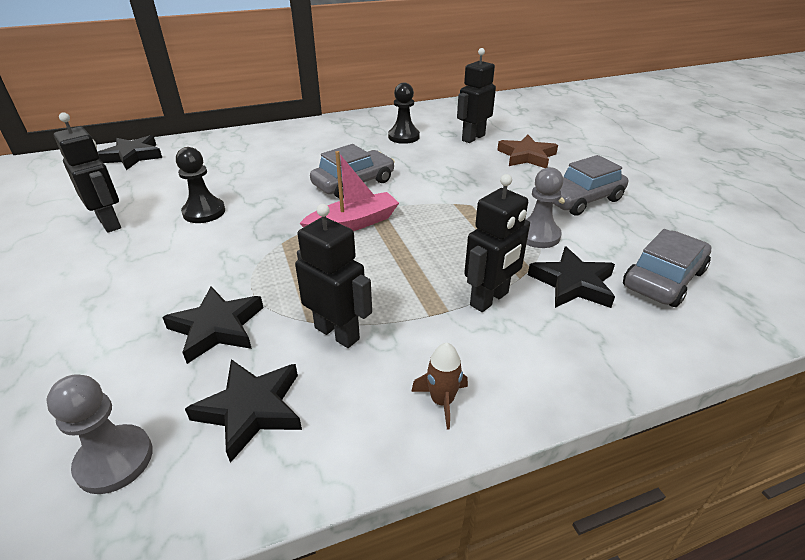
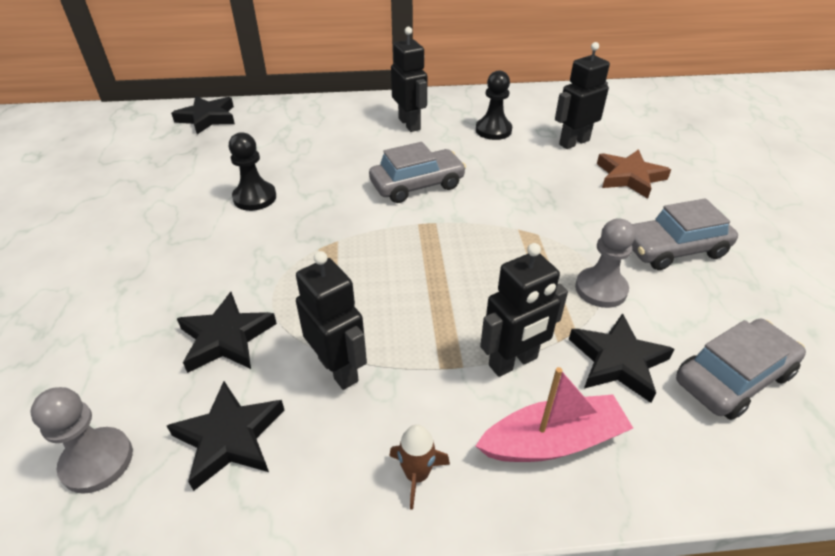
camera: 15 degrees right, 5 degrees up
(110, 223) = (164, 196): black robot -> black robot (409, 124)
(353, 224) = (399, 237): pink boat -> pink boat (553, 441)

